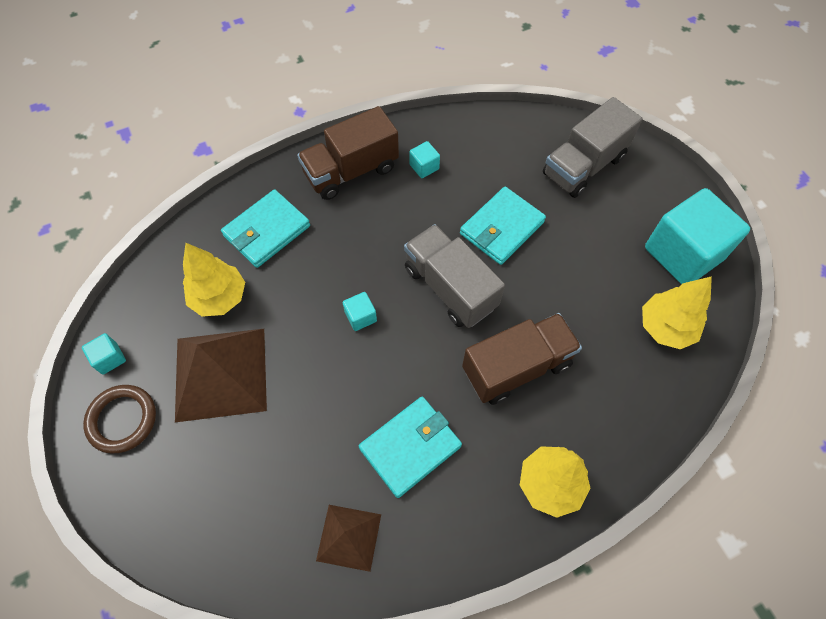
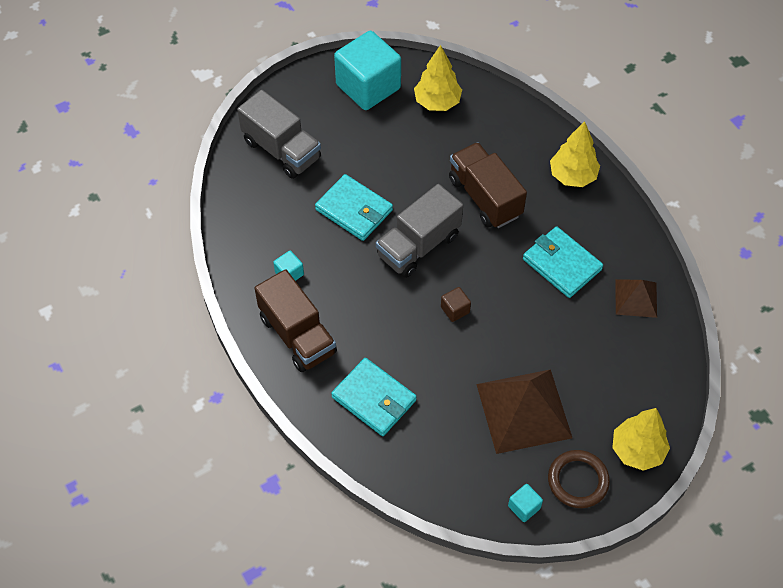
camera: 95 degrees left, 5 degrees down
(219, 298) = (451, 426): yellow tree -> yellow tree (637, 450)
(360, 317) = (455, 310): turquoise cube -> brown cube

